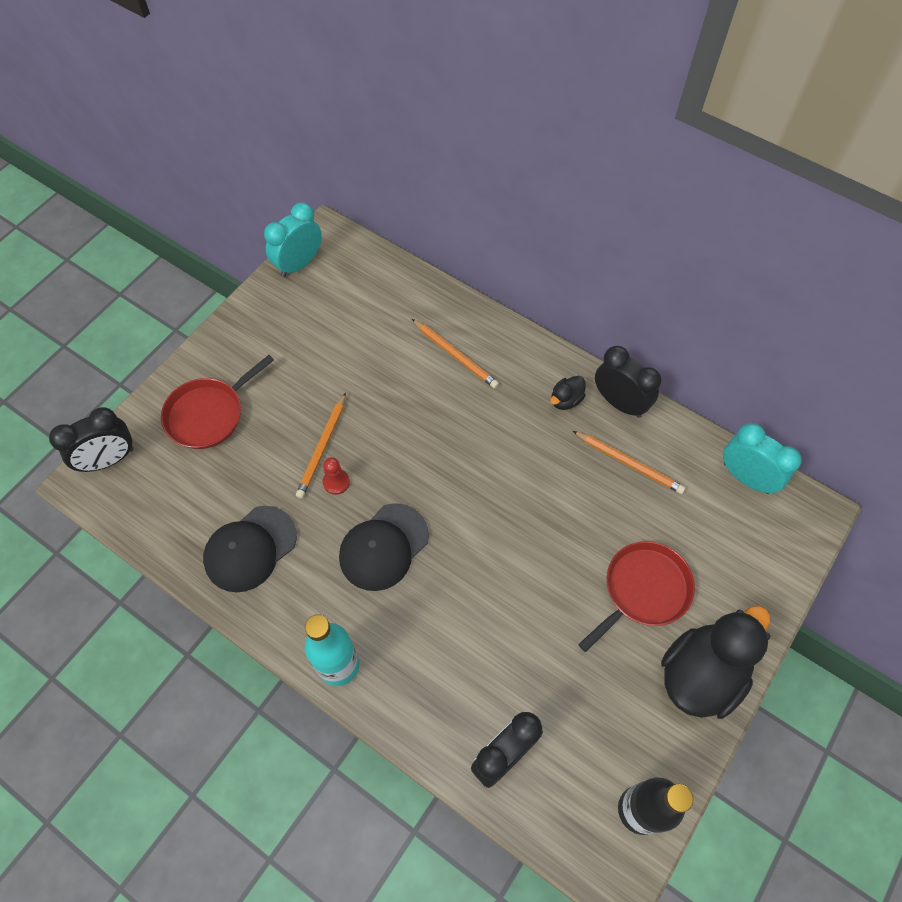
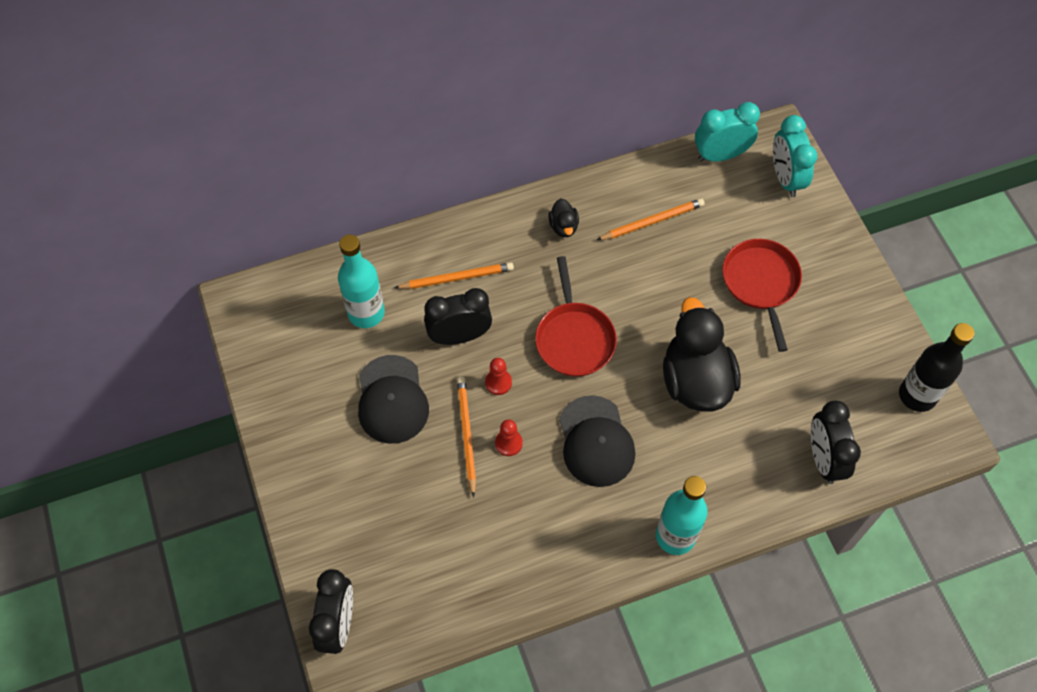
camera: 55 degrees left, 0 degrees up
(208, 414) = (357, 511): red pan -> red pan (574, 339)
(250, 549) = (521, 548): black cap -> black cap (392, 400)
(299, 264) = (253, 343): turquoise clock -> turquoise clock (785, 178)
(322, 447) = (466, 435): orange pencil -> orange pencil turned 150 degrees counterclockwise
(377, 316) = (366, 313): none -> turquoise bottle
(385, 441) = (498, 382): none -> red pawn
(619, 403) = (595, 192): black clock -> black clock (459, 336)
(701, 674) = (848, 290): black duck -> black duck (695, 380)

